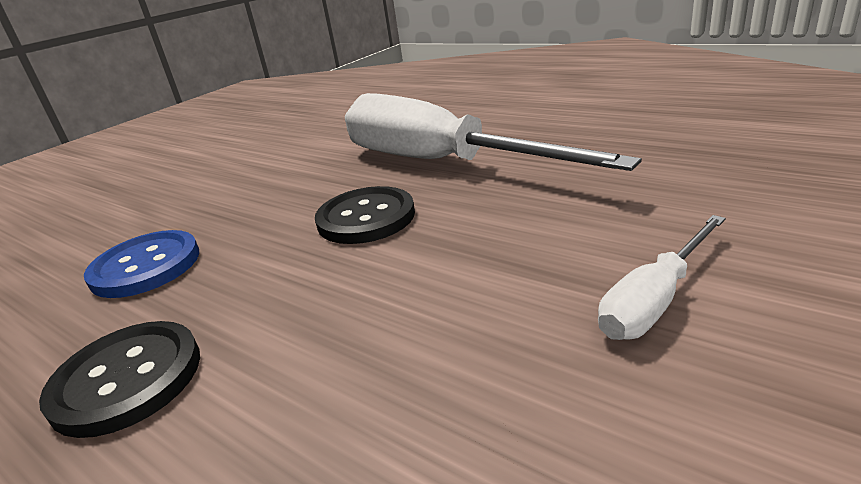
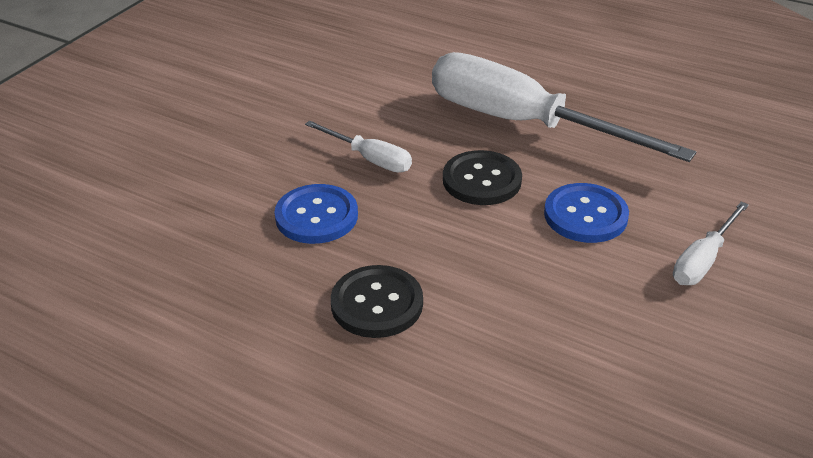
camera: 10 degrees left, 10 degrees up
(251, 206) = (369, 159): none -> white screwdriver
(484, 248) = (585, 215): none -> blue button

